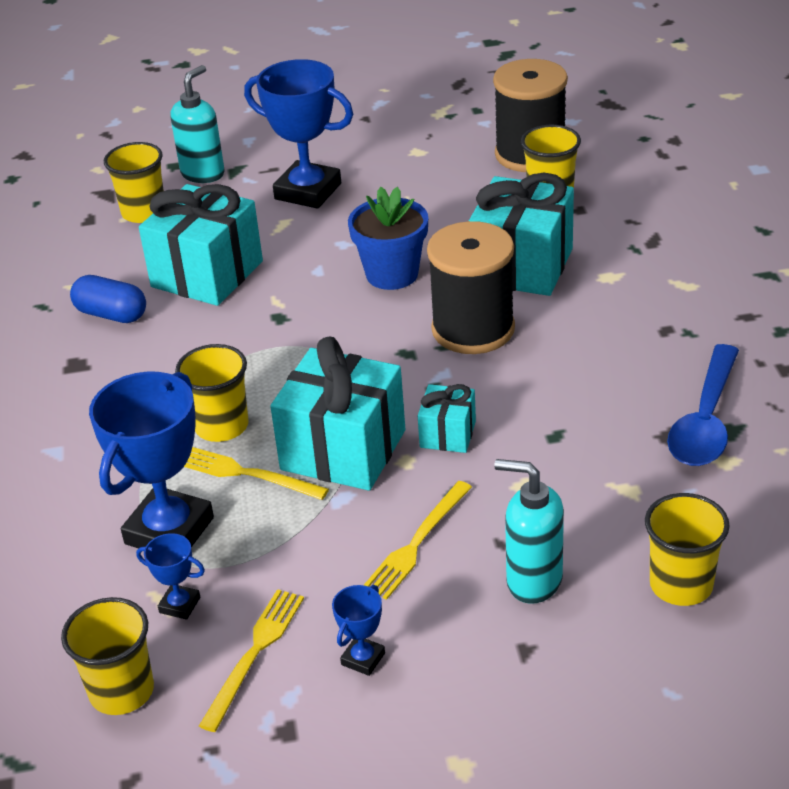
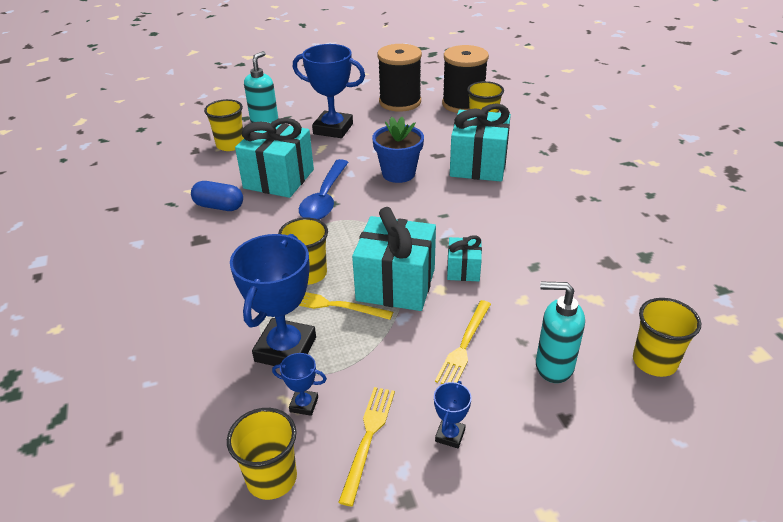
camera: 10 degrees left, 0 degrees up
(473, 329) = (459, 203): black spool -> black spool (400, 102)
(705, 420) = (626, 251): blue spoon -> blue spoon (325, 198)

